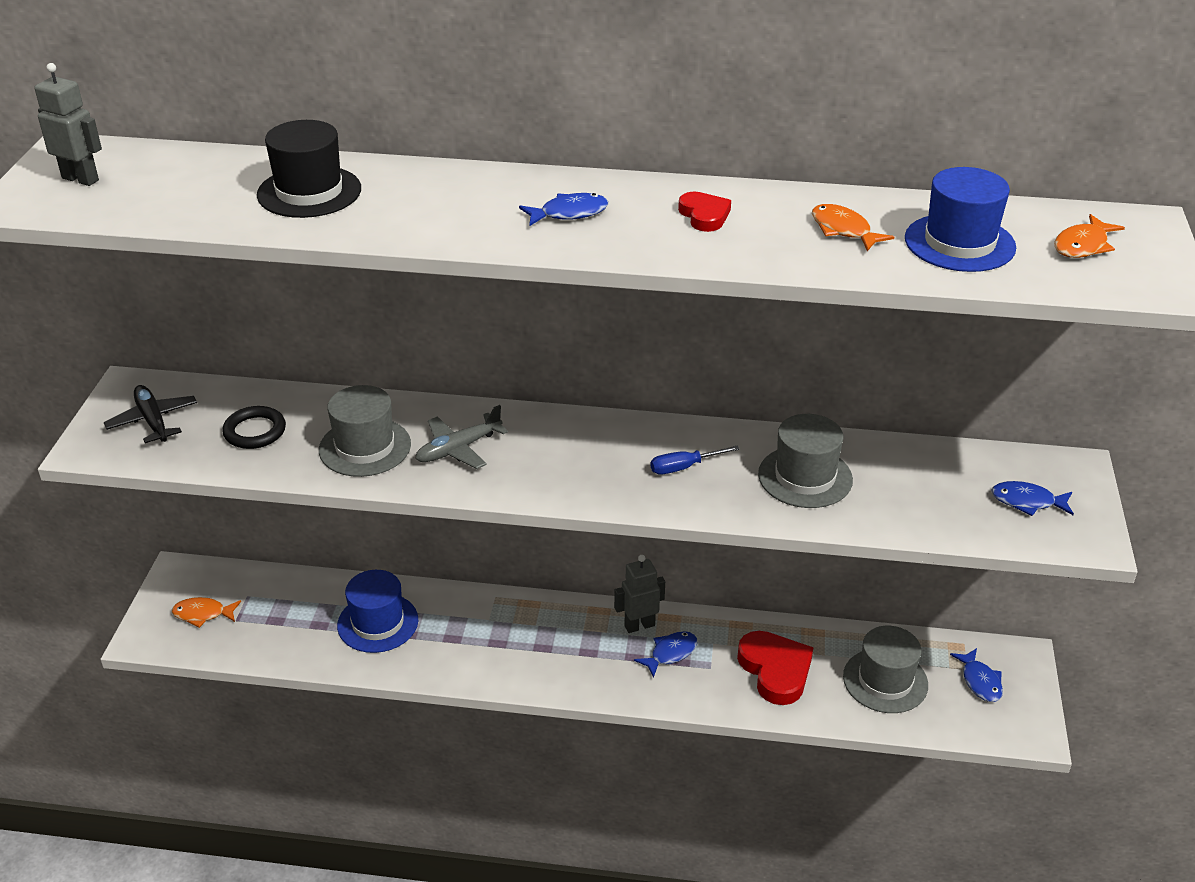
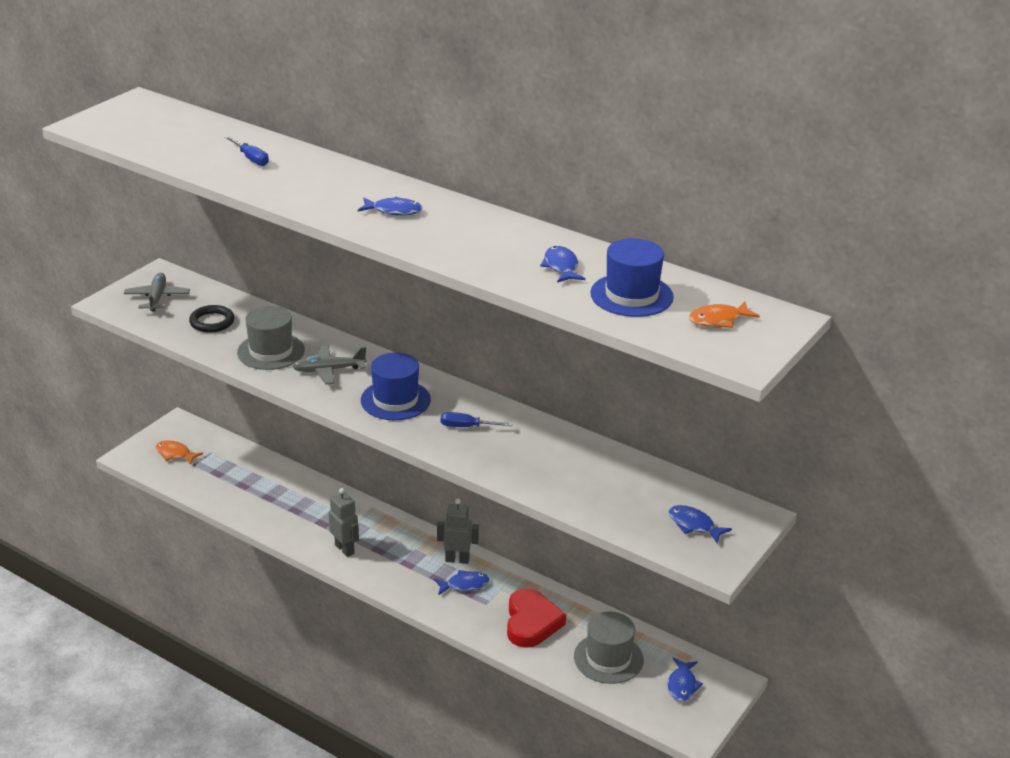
camera: 25 degrees right, 5 degrees down
(81, 179) = (130, 119): grey robot -> grey robot (345, 549)
(153, 421) = (157, 298): black plane -> grey plane
(309, 192) = (251, 158): black hat -> blue screwdriver
(377, 623) = (281, 497): blue hat -> blue hat (395, 400)
(704, 215) = (479, 234): red heart -> none
(805, 477) = (546, 459): grey hat -> none
(843, 230) = (561, 267): orange fish -> blue fish

